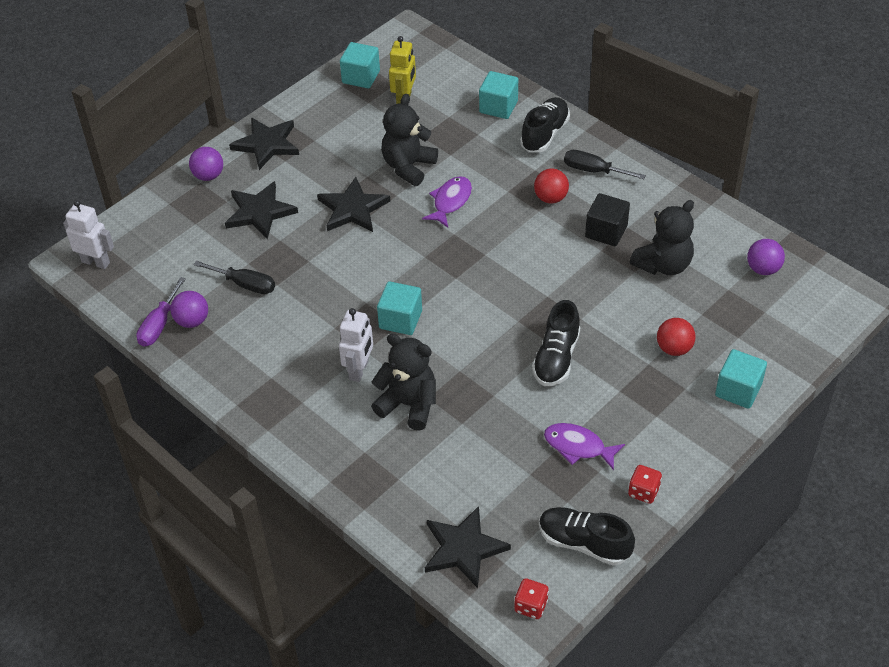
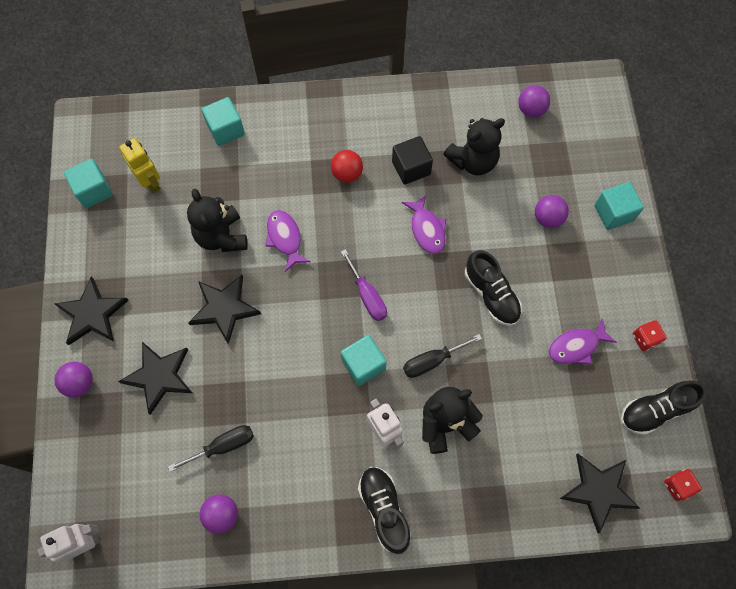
camera: 50 degrees left, 20 degrees up
(159, 325) = (201, 544): purple screwdriver -> purple screwdriver (367, 296)
(545, 134) = (284, 125): black shoe -> black shoe (384, 510)
(563, 278) = (426, 229): none -> purple fish
(593, 170) = (349, 126): black screwdriver -> black screwdriver (432, 361)
(663, 265) = (473, 161): black teddy bear -> black teddy bear turned 60 degrees clockwise
(674, 348) = (548, 218): red ball -> purple ball

